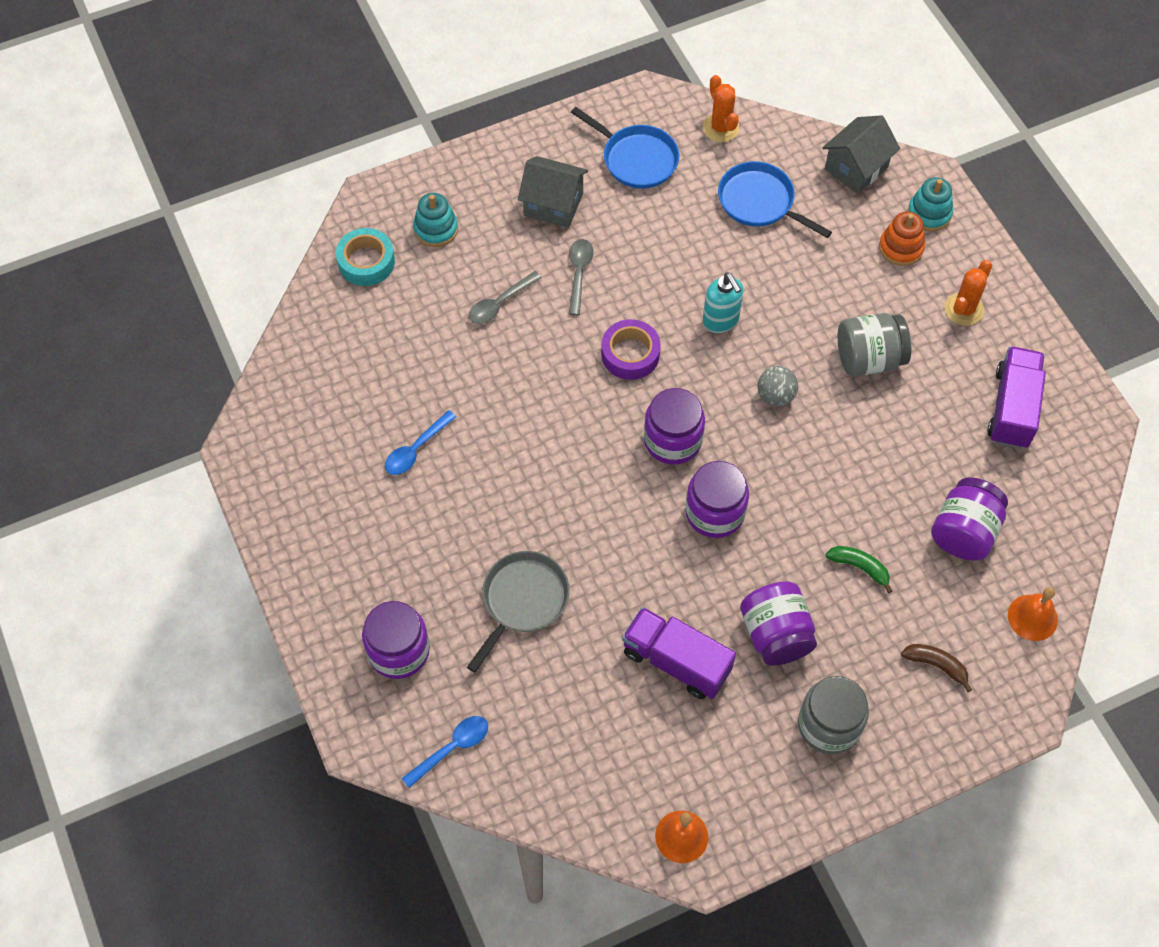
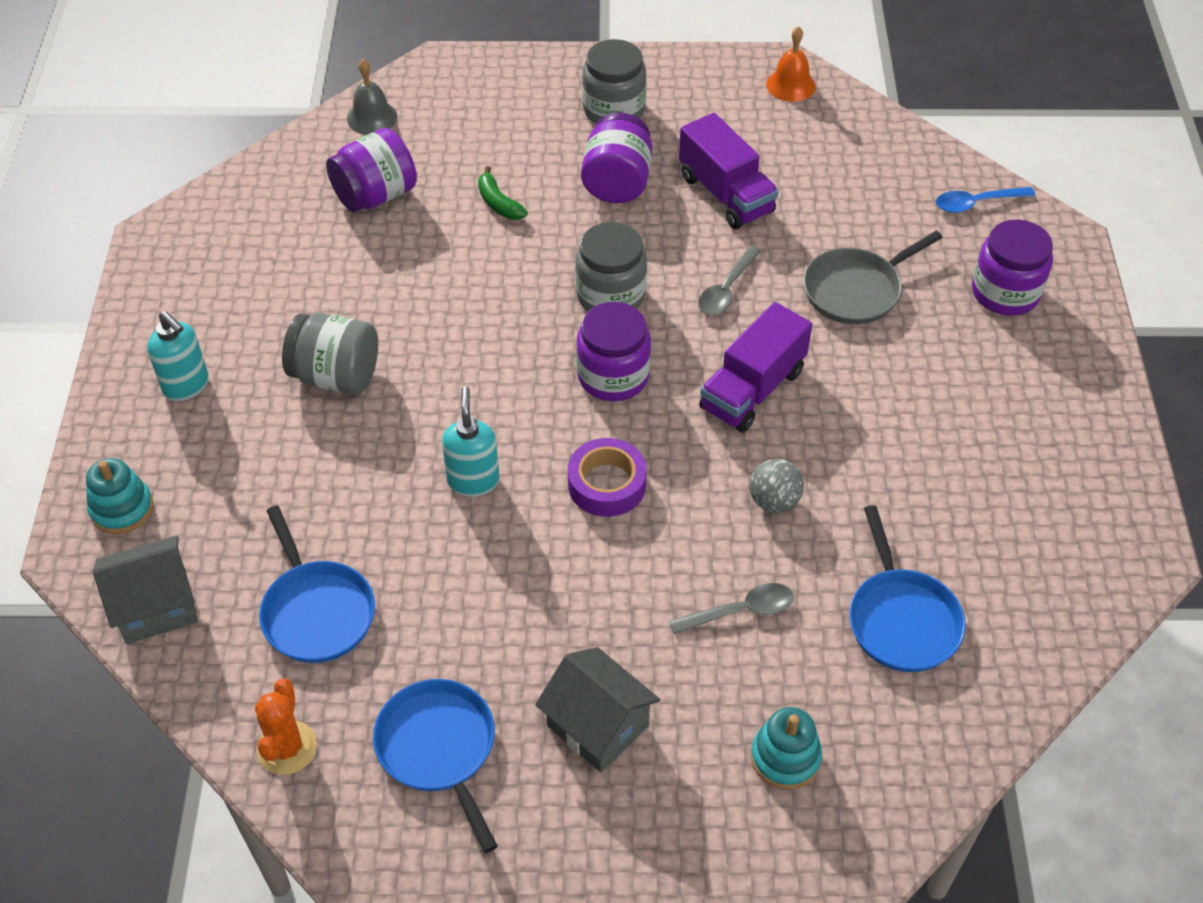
camera: 155 degrees left, 10 degrees down
(366, 262) = (906, 747): turquoise tape -> none
(394, 338) = (901, 619): none -> blue pan
(416, 449) = (919, 474): blue spoon -> none
(579, 274) = (615, 610): grey spoon -> grey spoon (726, 289)
(714, 512) = (611, 295): purple jar -> grey jar
(775, 396) = (468, 377): grey ball -> grey ball (774, 501)
(901, 248) = (193, 481): orange stacking toy -> none
(936, 665) = (487, 115): brown banana -> none
(963, 309) = (186, 386): orange cactus -> turquoise soap dispenser
(1012, 408) = (230, 275): purple truck -> purple truck (752, 390)
(1032, 617) = (372, 117): orange bell -> grey bell

